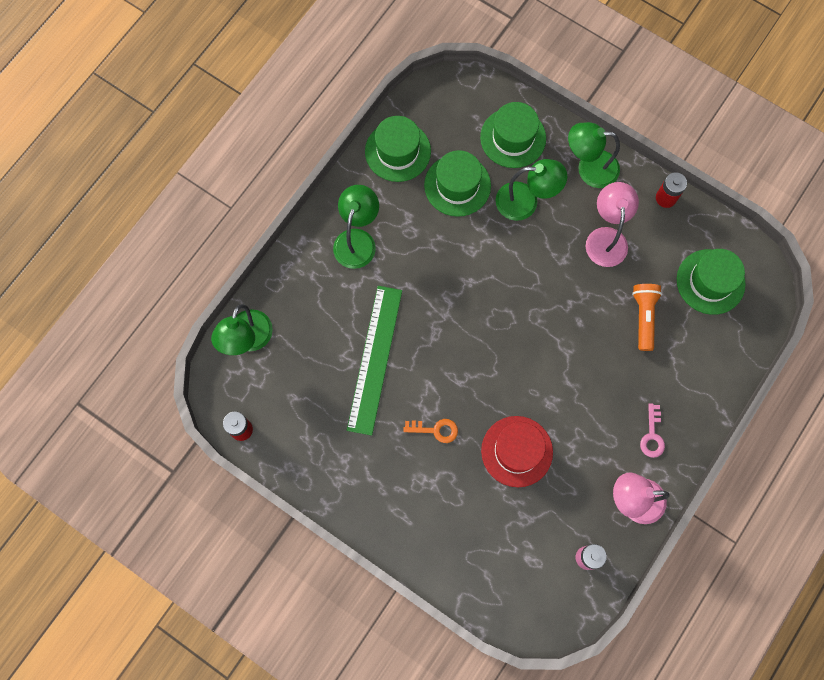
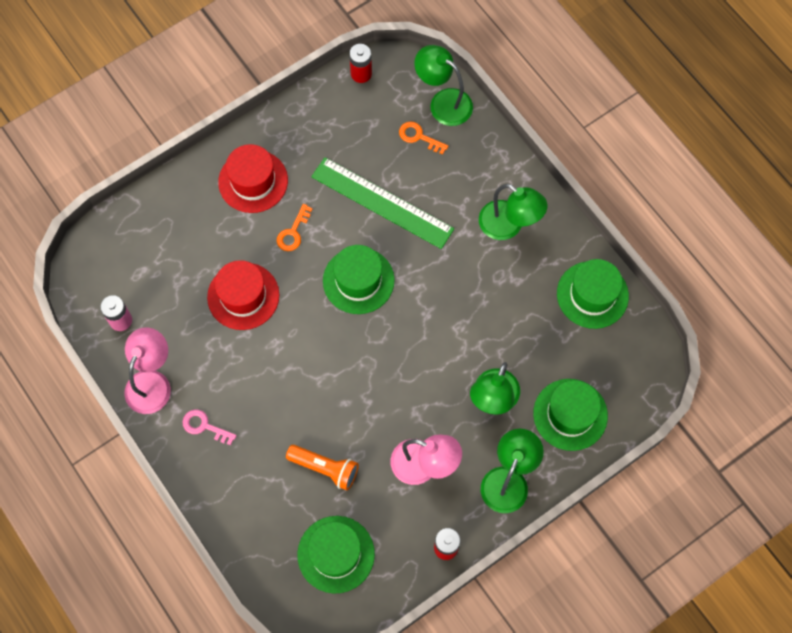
camera: 110 degrees right, 5 degrees down
(293, 349) = (419, 137): none -> orange key
(396, 490) = (253, 181): none -> red hat
(457, 185) = (534, 339): green hat -> green hat (358, 280)

